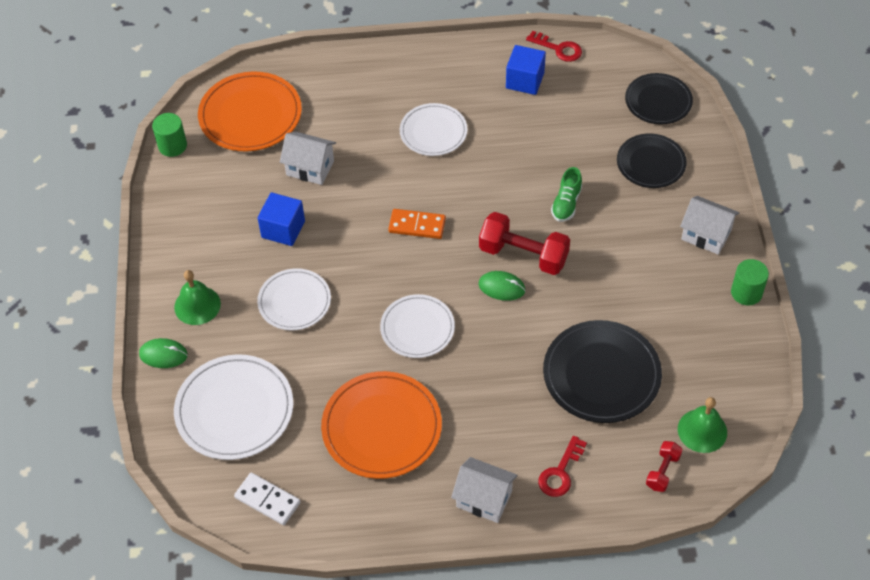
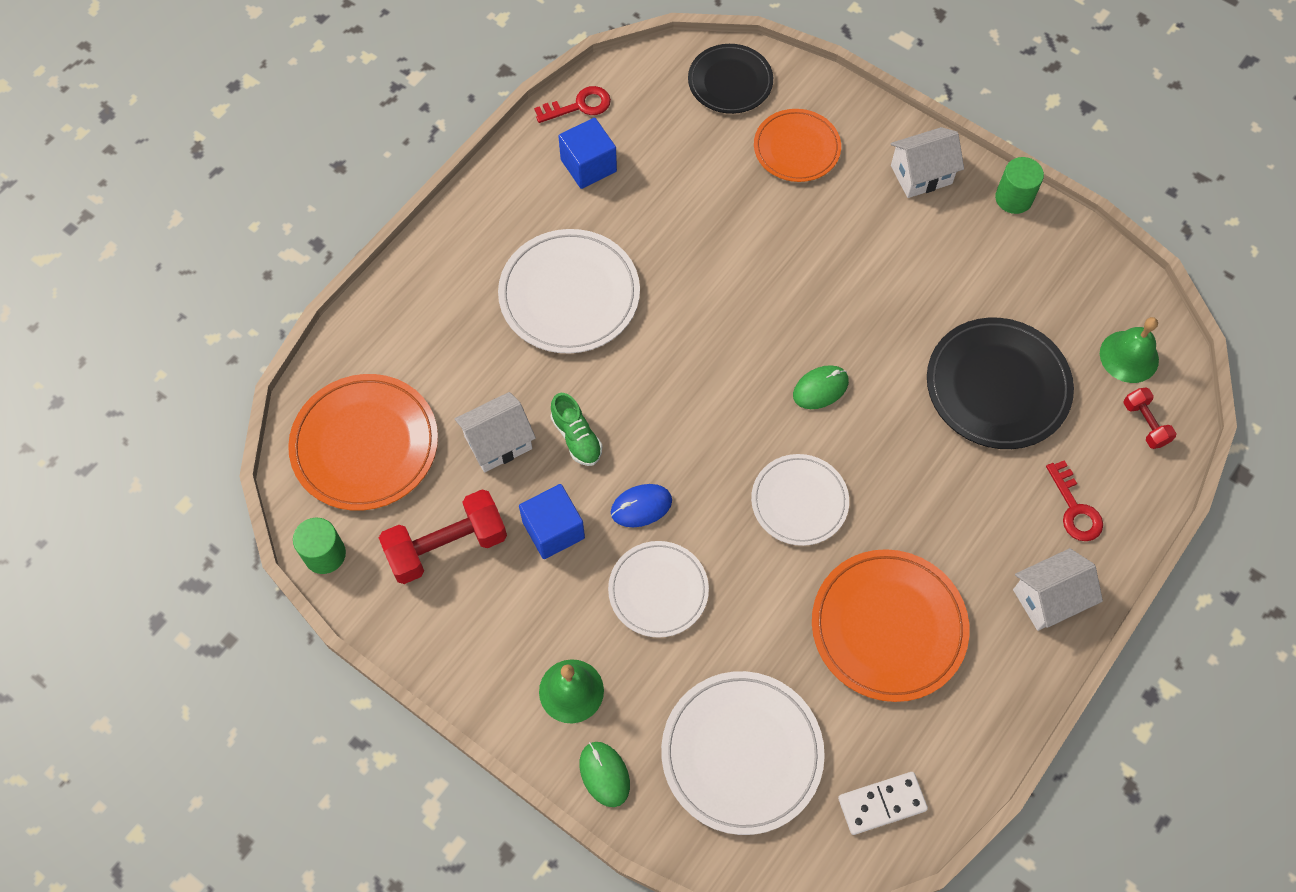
camera: 50 degrees left, 10 degrees up
(163, 355) = (604, 774): green mouse -> green mouse turned 75 degrees counterclockwise
(337, 257) = (641, 506): none -> blue mouse
(417, 226) = (673, 403): orange domino -> none
(433, 132) = (569, 294): white plate -> white plate, size x1.54
(523, 255) = (800, 339): red dumbbell -> red dumbbell (447, 546)
(566, 203) = (775, 254): green shoe -> green shoe (576, 437)
(651, 163) = (796, 148): black plate -> orange plate

